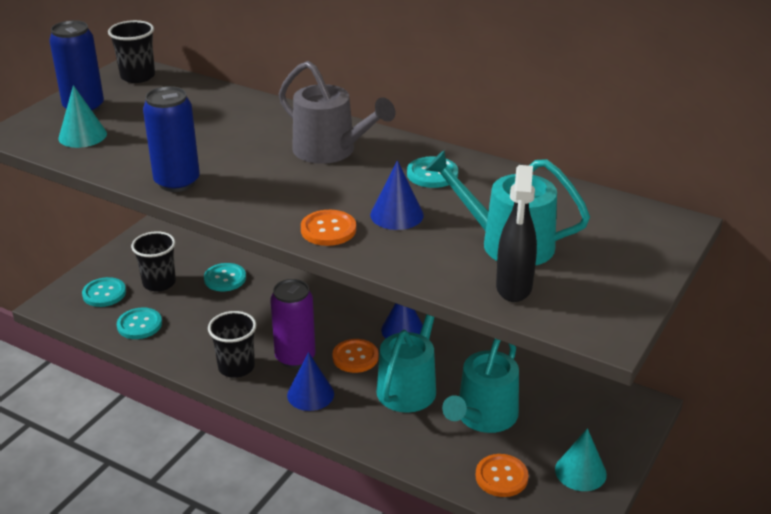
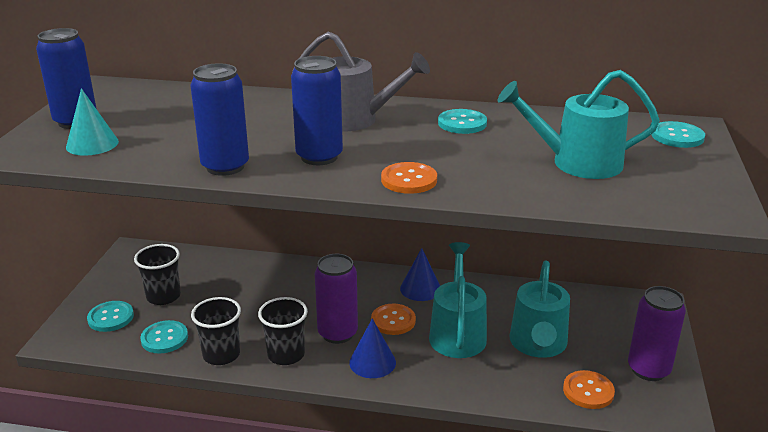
camera: 20 degrees left, 5 degrees down
(137, 76) = (114, 90): black cup -> black cup (221, 355)
(225, 278) = (228, 279): turquoise button -> turquoise button (677, 136)
(266, 187) = (319, 157): none -> blue can
(396, 215) = (460, 158): blue cone -> none
(514, 288) = (616, 195): black spray bottle -> none
(580, 472) = (648, 369): turquoise cone -> purple can

